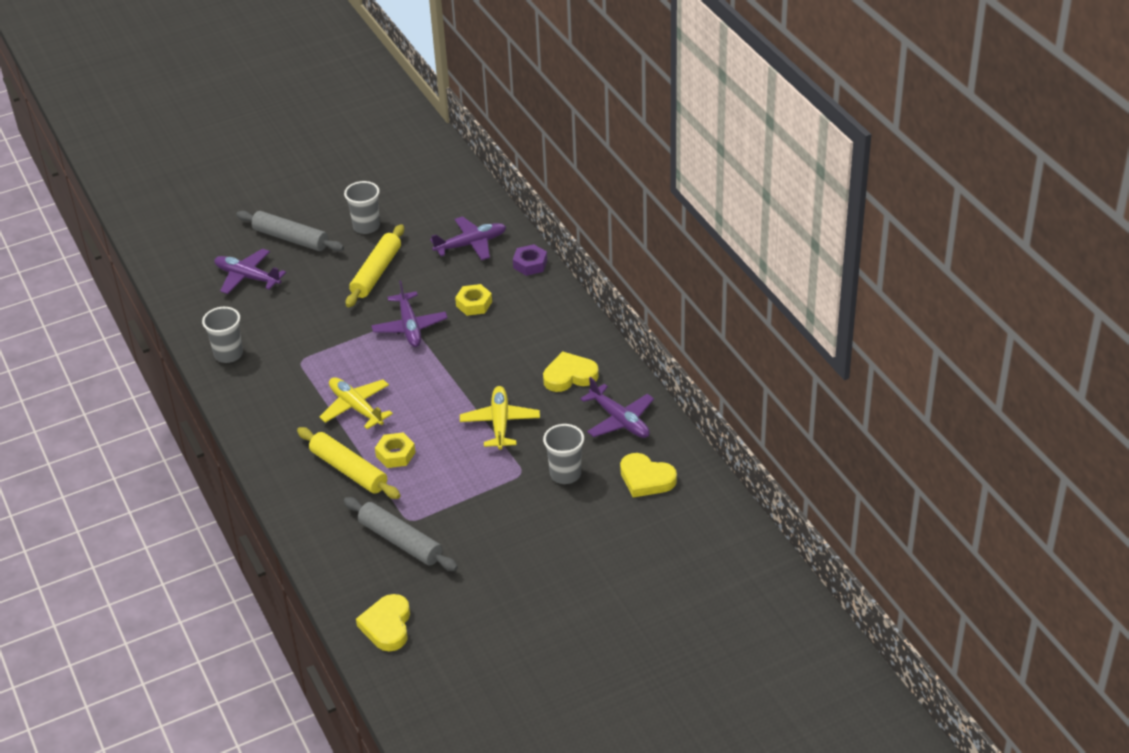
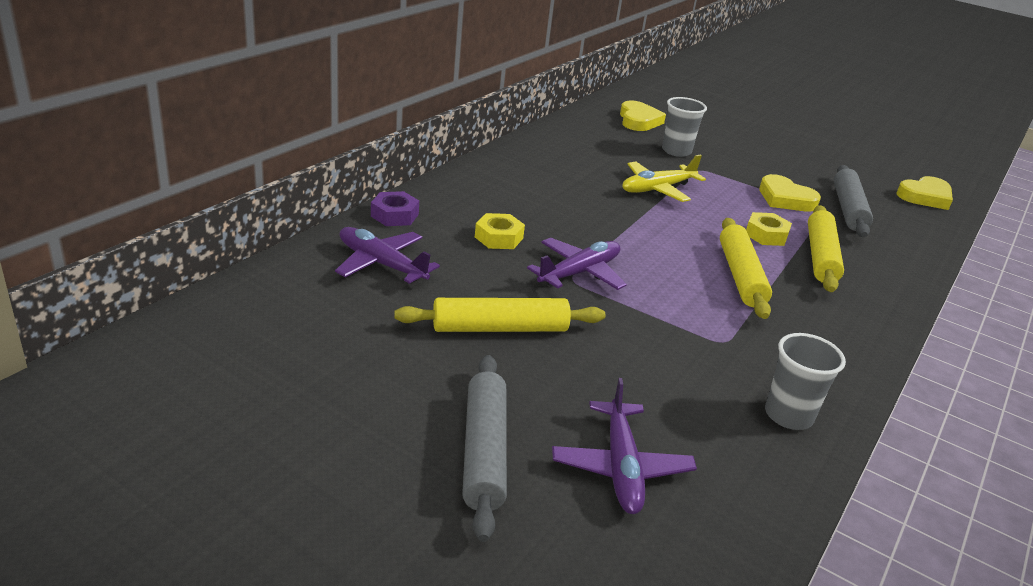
camera: 125 degrees left, 10 degrees down
(356, 407) = (740, 276): yellow plane -> yellow rolling pin
(366, 226) = (397, 371): grey cup -> none
(569, 376) = (557, 166): yellow heart -> yellow heart (785, 199)
(620, 420) = (587, 137): purple plane -> none

